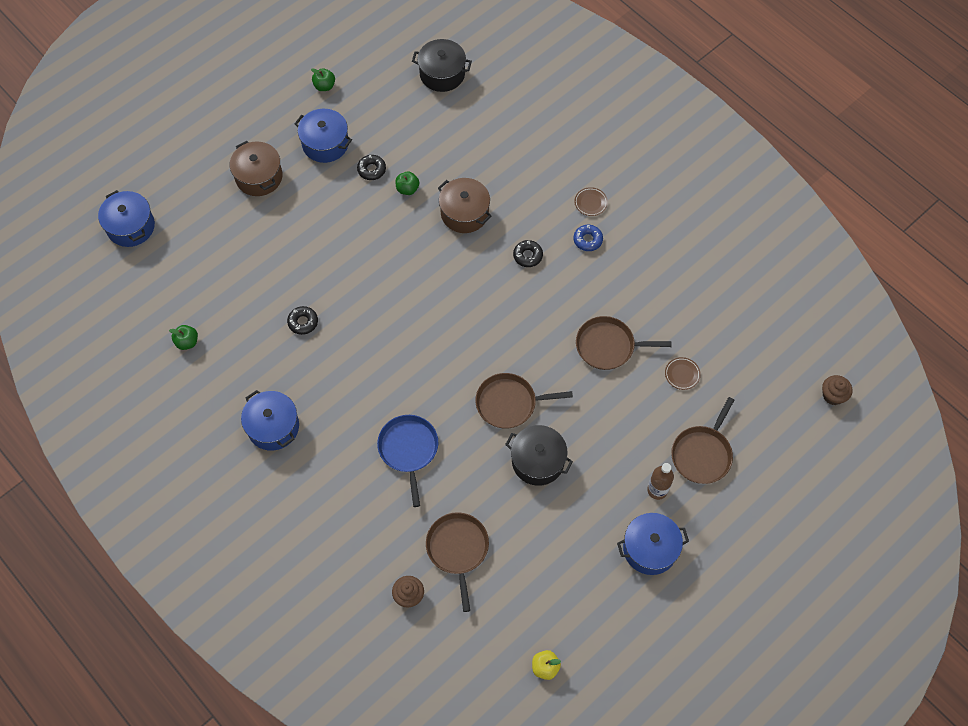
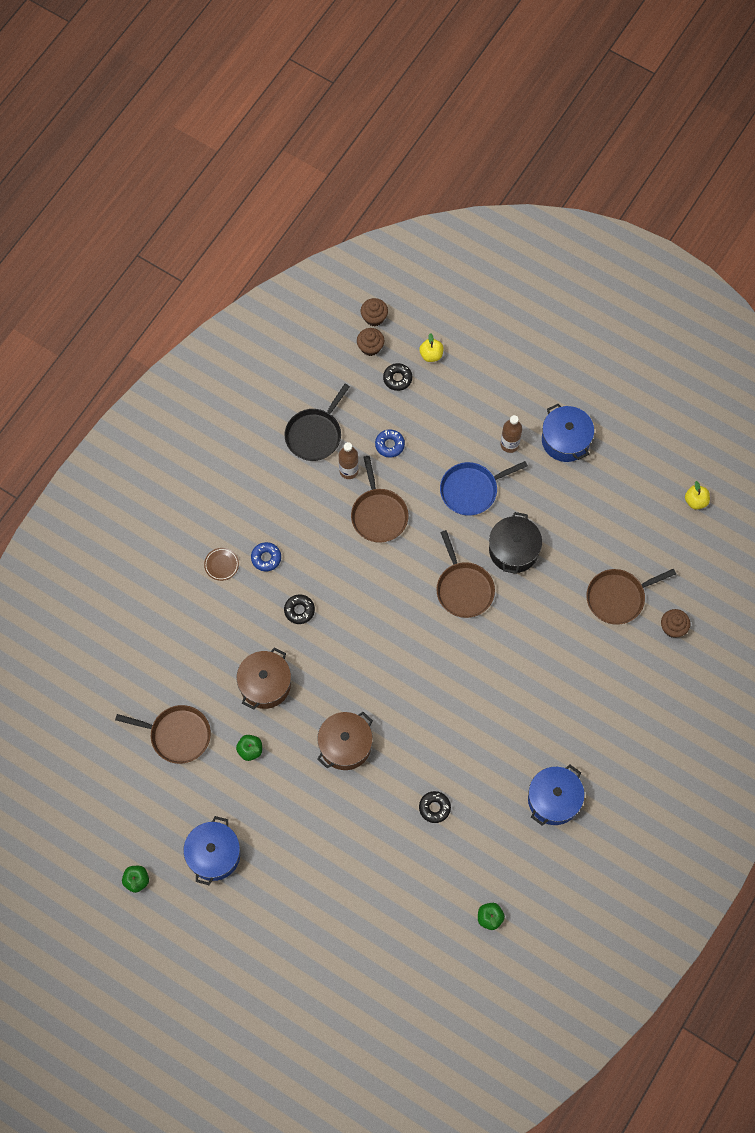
camera: 105 degrees left, 5 degrees up
(131, 226) = (372, 1032): blue pot -> none
(259, 177) = (274, 913): brown pot -> brown pot (345, 745)
(371, 170) = (235, 794): black donut -> black donut (397, 378)
(408, 450) = (538, 666): blue pan -> blue pan (471, 490)
(442, 74) = (91, 755): black pot -> none
(662, 330) = (348, 471): none -> brown bottle
(682, 374) = (389, 445): brown plate -> blue donut
(702, 454) = (464, 414): brown pan -> brown pan (177, 735)
(708, 310) = (315, 434): none -> black pan
(778, 440) = (431, 355): none -> yellow apple
(798, 383) = (370, 347): none -> brown cupcake

